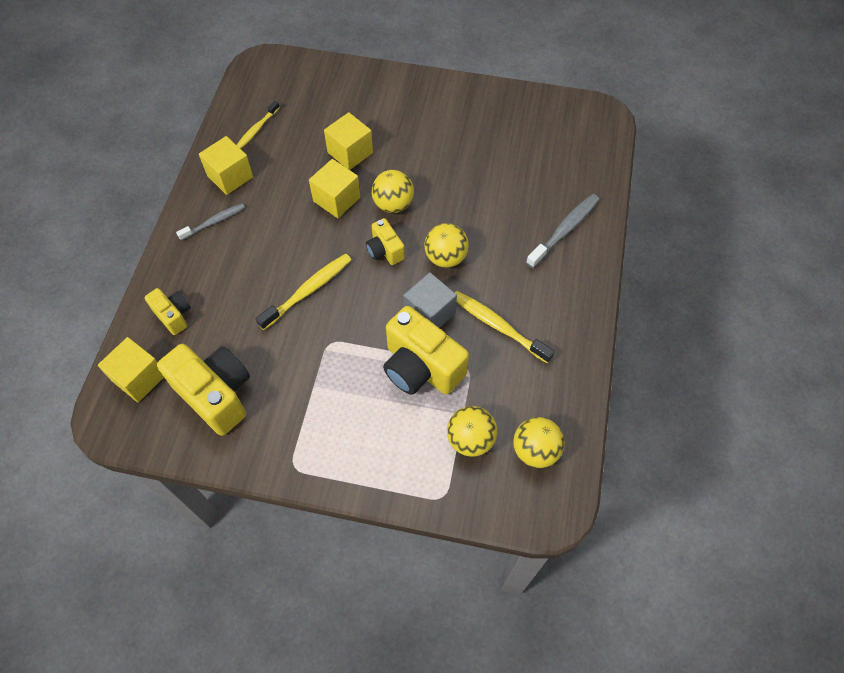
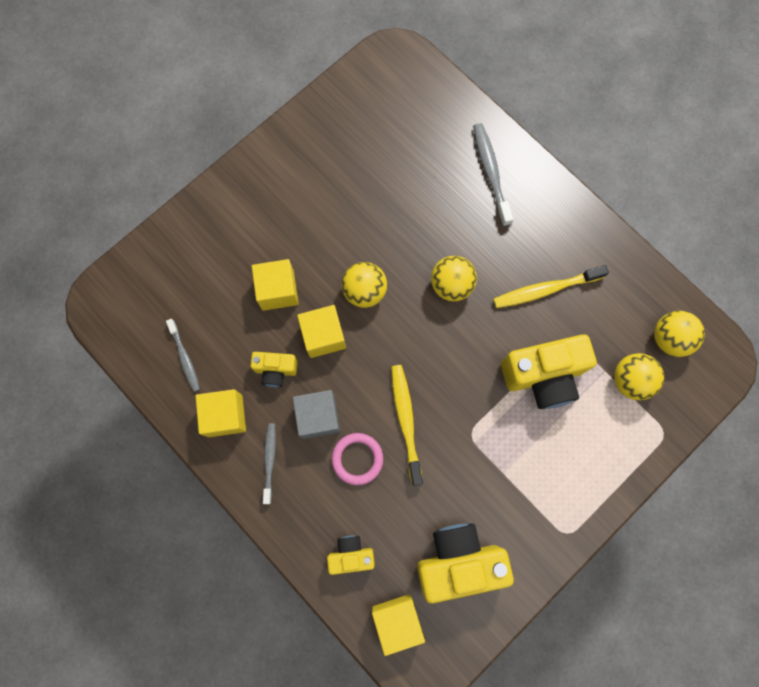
camera: 55 degrees left, 15 degrees up
(254, 276) = (357, 459): none -> pink ring
(256, 129) = (185, 358): yellow toothbrush -> grey toothbrush
(385, 250) = (409, 330): yellow camera -> yellow camera (276, 370)
(429, 313) = (497, 335): grey cube -> grey cube (318, 417)

